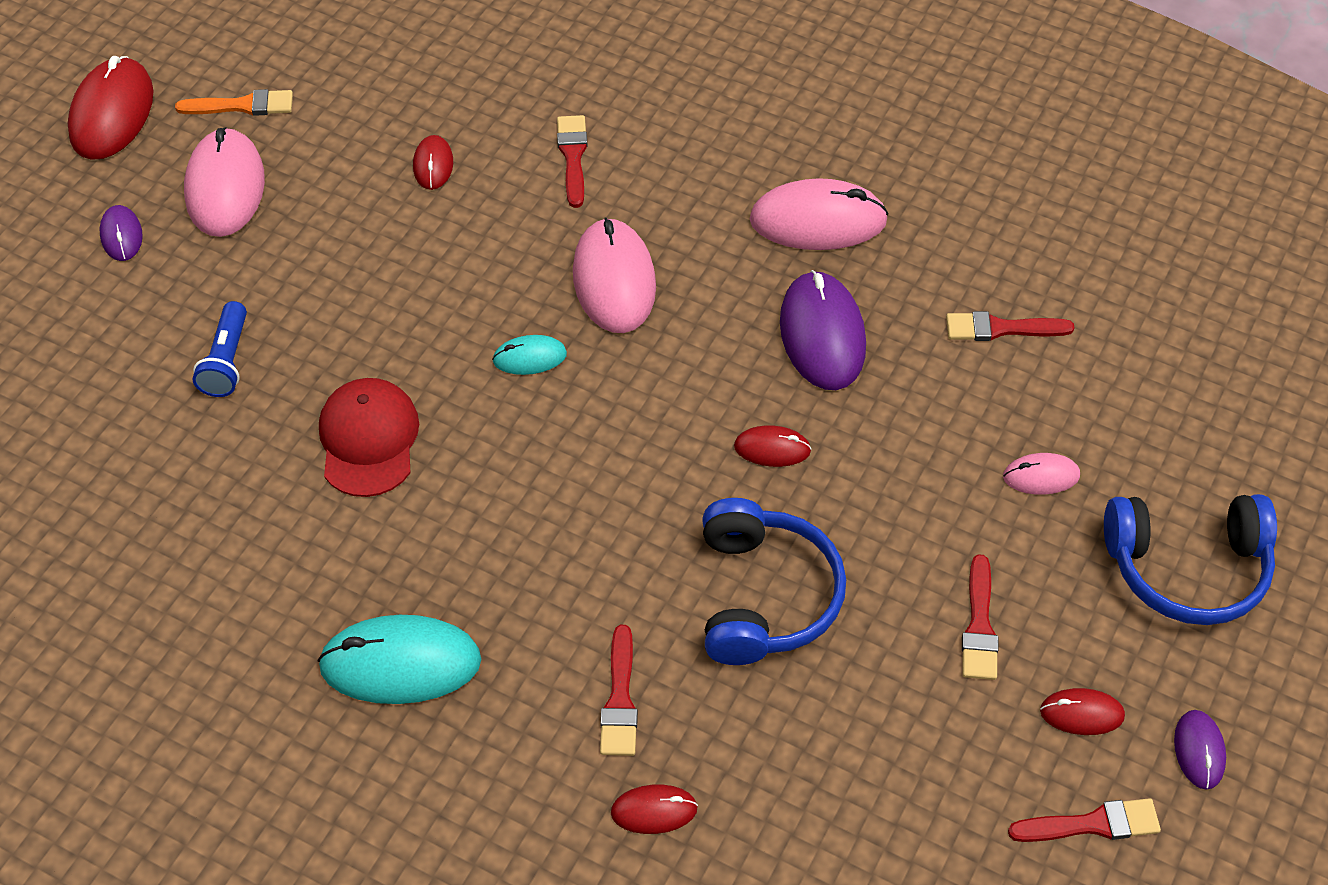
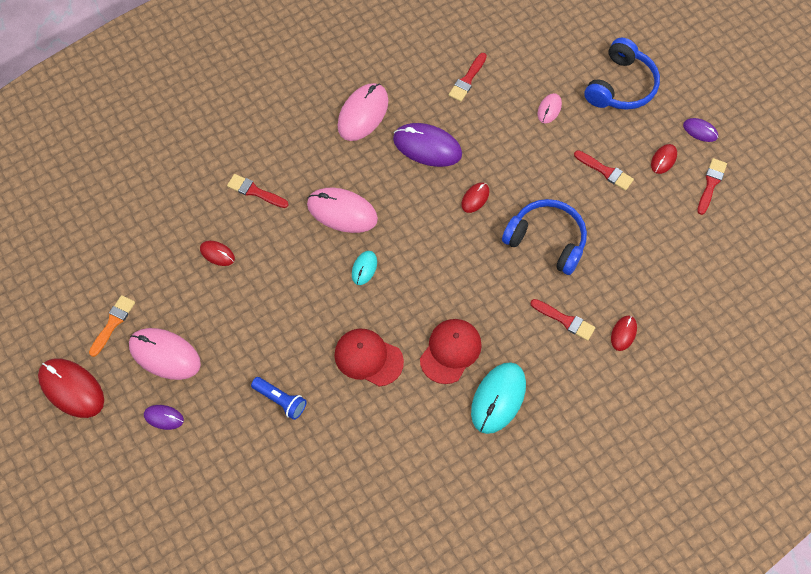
camera: 60 degrees left, 10 degrees up
(449, 549) = (450, 351): none -> red cap

